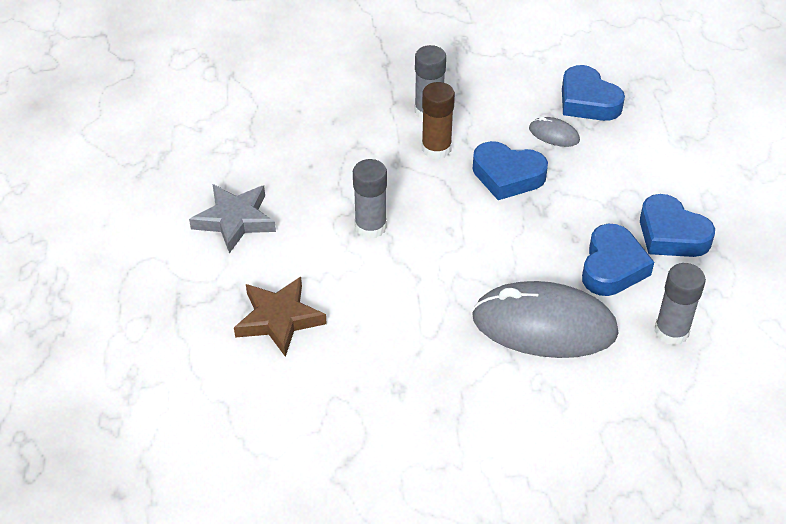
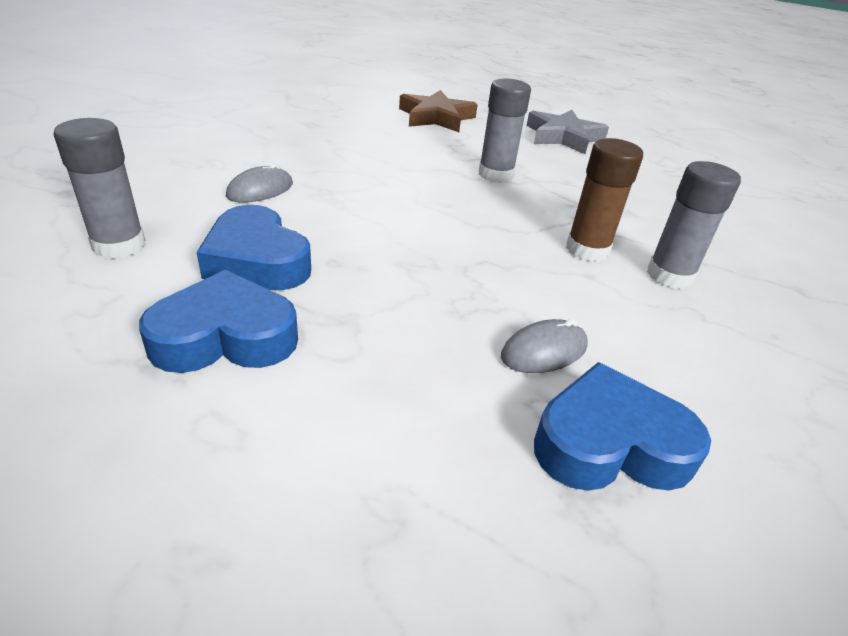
camera: 120 degrees right, 10 degrees down
(507, 176) = (492, 271): blue heart -> none
(544, 325) = (260, 190): grey mouse -> grey mouse, size x0.42

